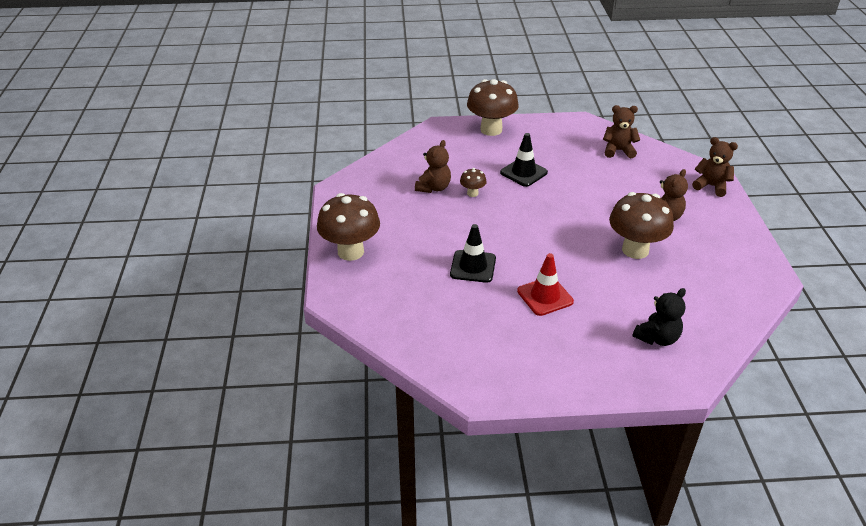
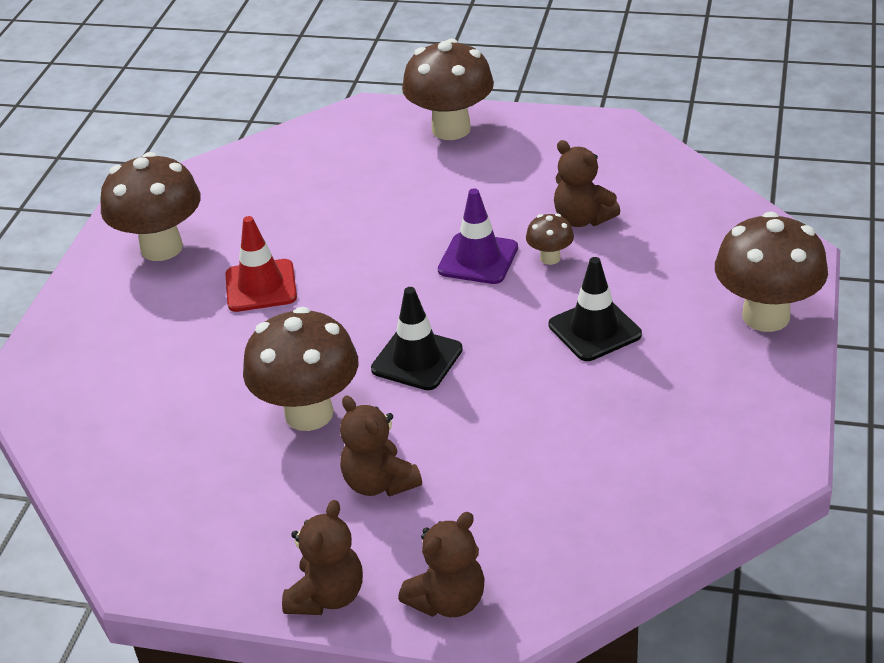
camera: 110 degrees right, 0 degrees up
(473, 266) = (362, 230): black traffic cone -> black traffic cone (417, 359)
(483, 217) = (478, 259): none -> purple traffic cone
(528, 357) = (161, 248): none -> brown mushroom
(618, 151) = (635, 488): brown teddy bear -> brown teddy bear (327, 596)
(657, 338) = (111, 376): black teddy bear -> none

